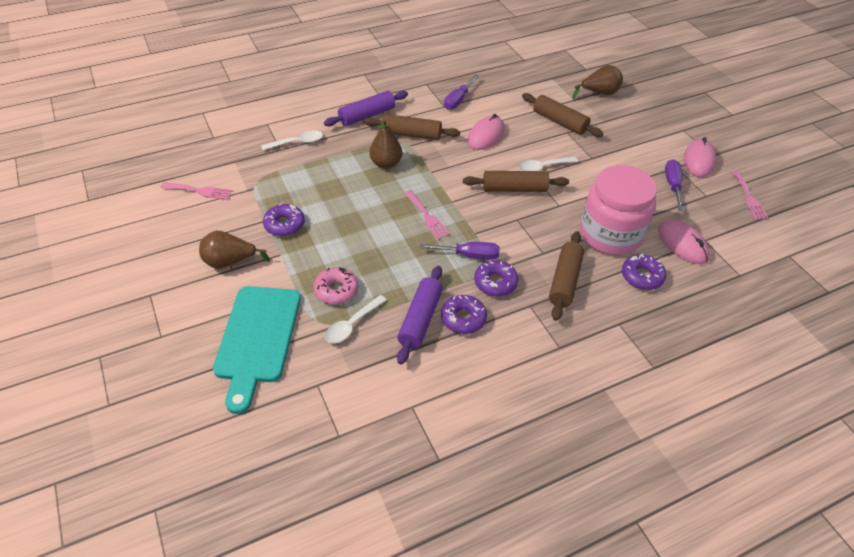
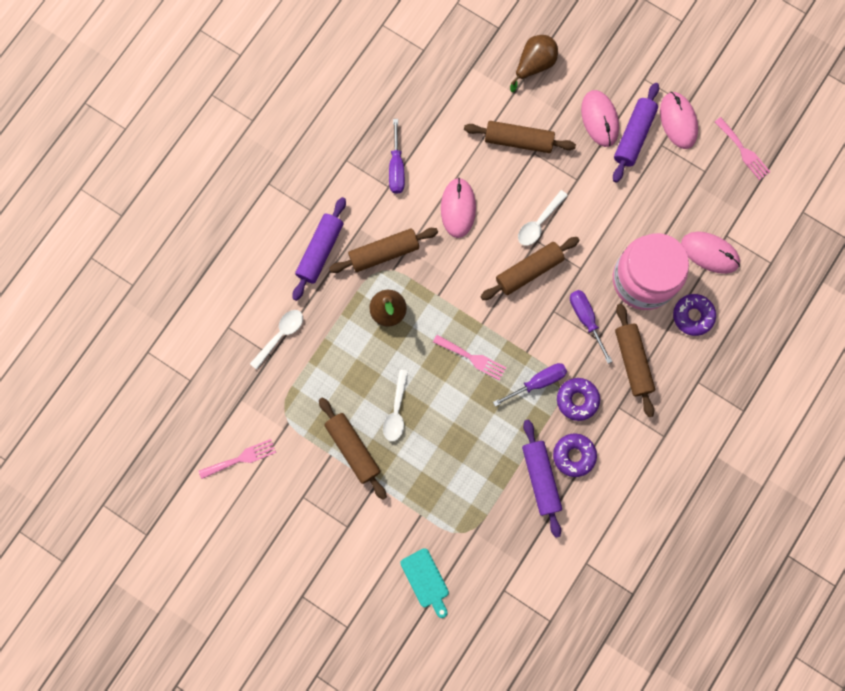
camera: 30 degrees left, 30 degrees up
(230, 262) = (339, 520): brown pear -> none
(257, 339) = (426, 580): turquoise cutting board -> turquoise cutting board, size x0.50
(284, 224) = (352, 449): purple donut -> brown rolling pin
(336, 290) = (452, 492): pink donut -> none
(352, 324) = (490, 518): white spoon -> white spoon (396, 411)
(632, 135) = (599, 119): none -> pink mouse
(655, 154) = (634, 136): none -> purple rolling pin
(672, 185) = (669, 176): purple screwdriver -> purple screwdriver (586, 320)

